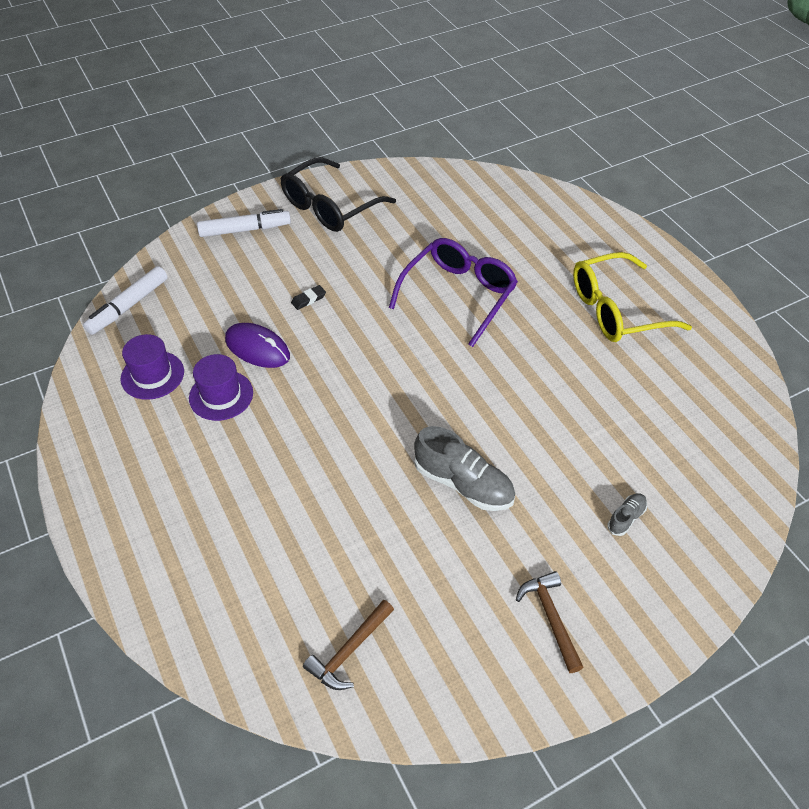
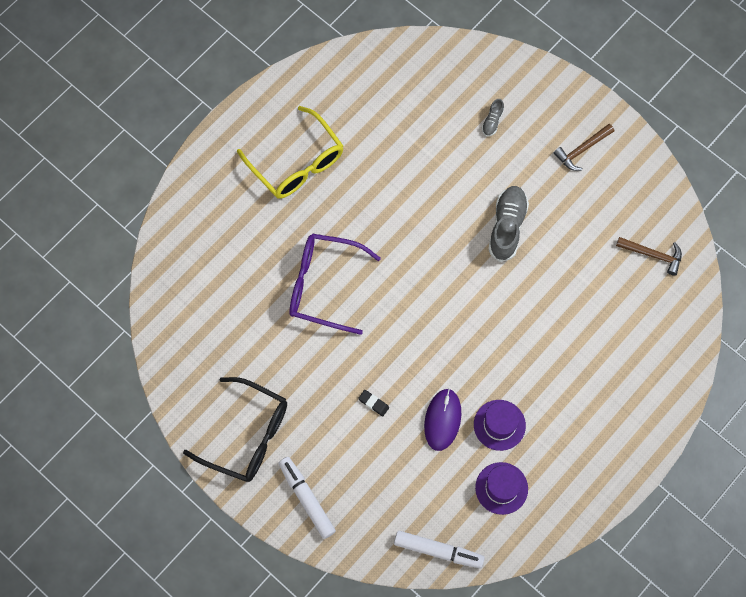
camera: 110 degrees left, 20 degrees up
(626, 518) = (492, 121): grey shoe -> grey shoe turned 90 degrees counterclockwise

